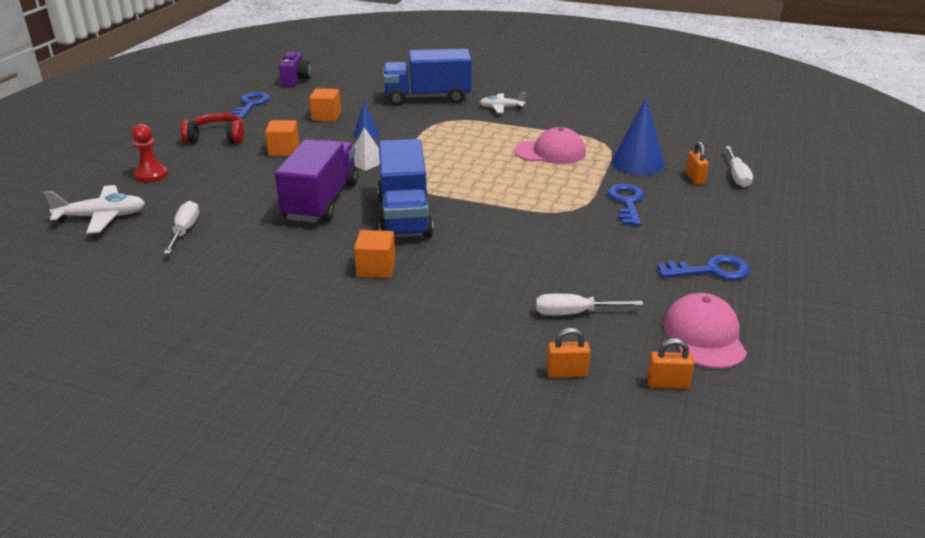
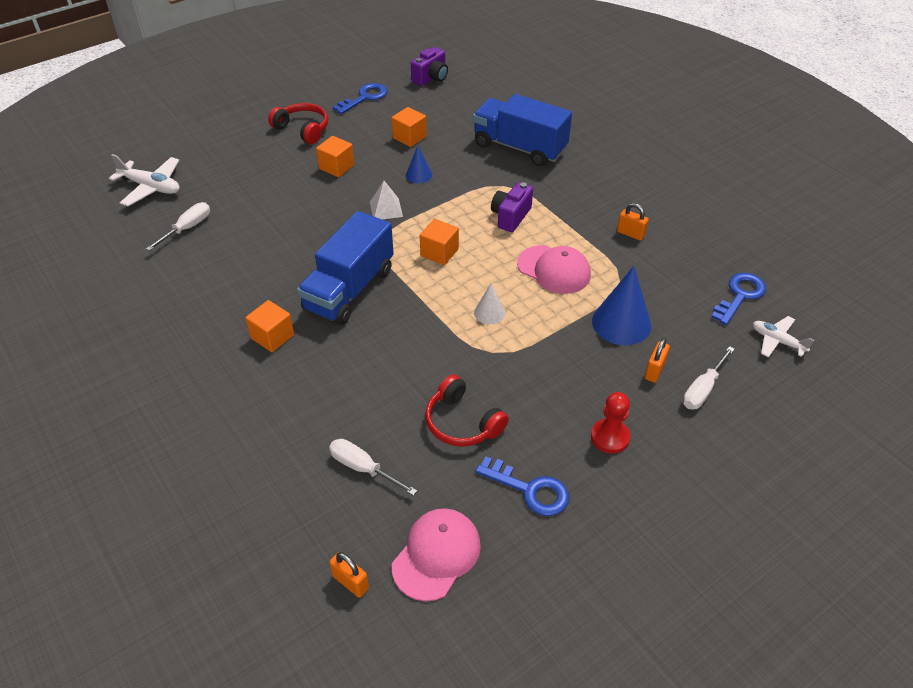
camera: 35 degrees right, 15 degrees up
(151, 175) = (220, 154): red pawn -> red pawn (610, 437)
(321, 201) = (306, 241): purple truck -> none
(449, 171) = (439, 252): none -> orange cube
(476, 135) = (510, 216): none -> purple camera
(501, 108) = (573, 189): white plane -> white plane (777, 341)
(538, 190) = (489, 313): none -> white cone
(566, 373) = (291, 523): orange padlock -> orange padlock (630, 234)
(609, 255) = (462, 422): none -> red headphones
(627, 202) = (551, 368): blue key -> blue key (740, 295)

